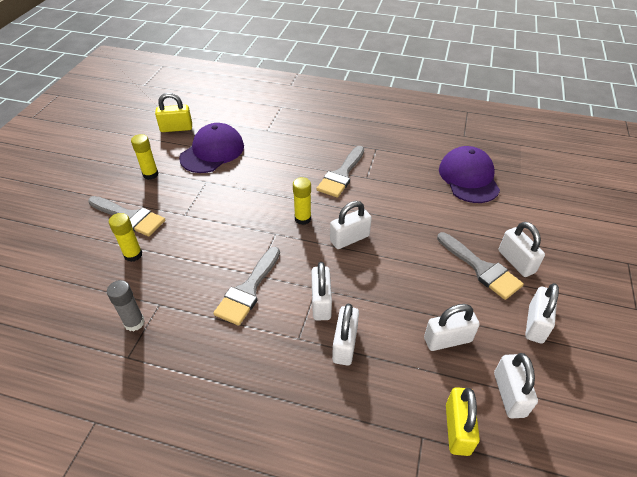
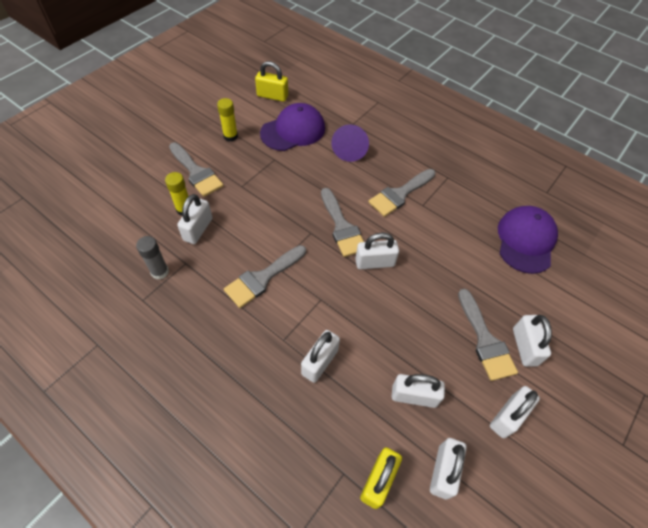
camera: 20 degrees right, 10 degrees up
(275, 152) = (349, 150): none -> purple cone
(303, 218) = (342, 227): yellow glue stick -> grey brush
(321, 303) = (318, 315): white padlock -> white padlock (198, 229)

